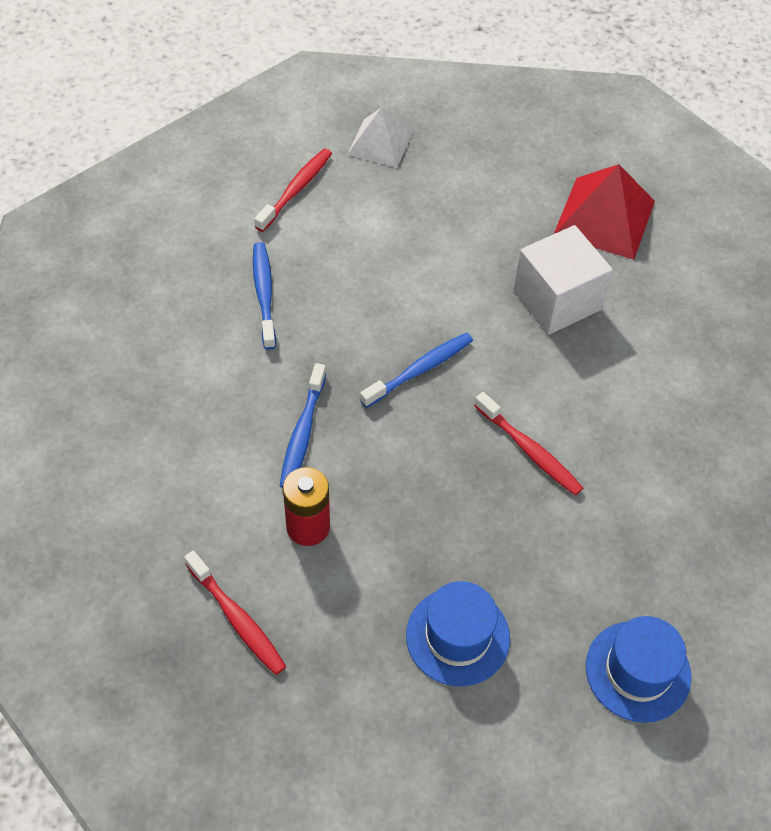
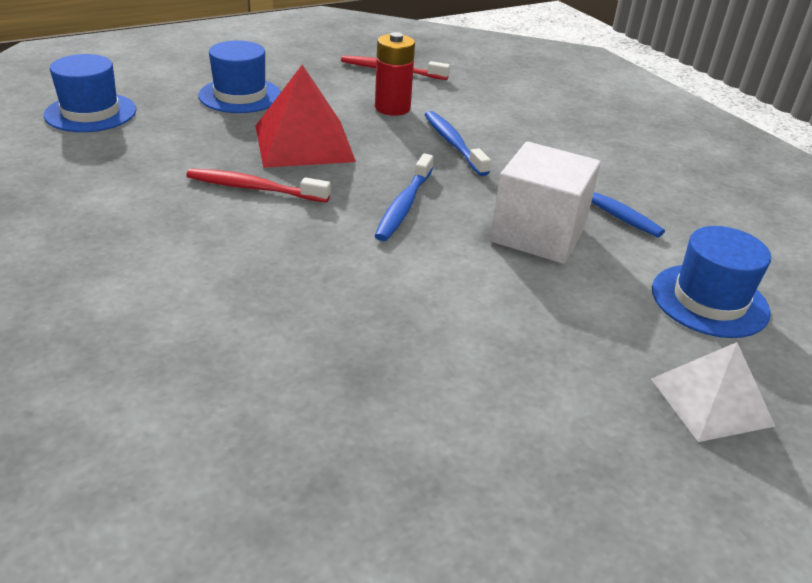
camera: 145 degrees right, 20 degrees down
(296, 190) = (709, 300): red toothbrush -> blue hat
(556, 300) = (314, 311): white cube -> white cube (538, 234)
(604, 217) = (318, 445): red pyramid -> red pyramid (304, 143)

